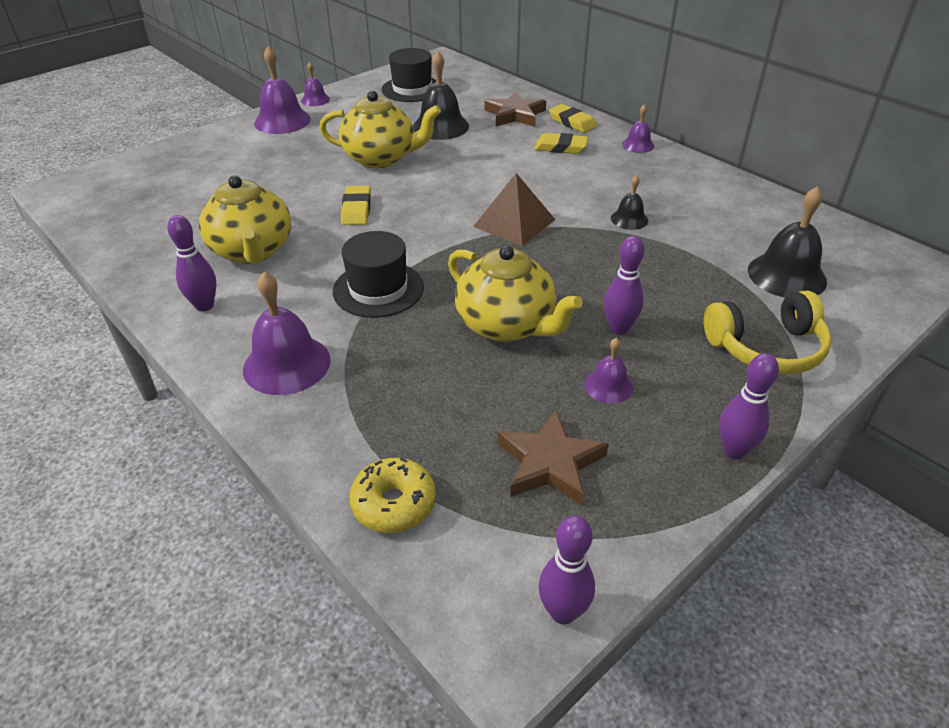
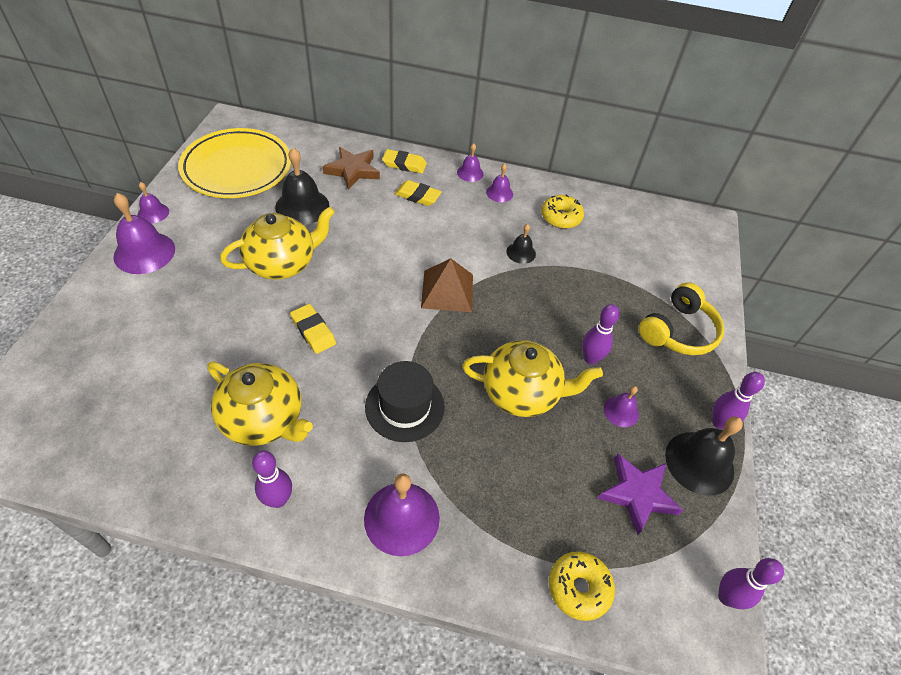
camera: 40 degrees left, 10 degrees up
(412, 89) = (237, 168): black hat -> yellow plate
(549, 463) = (637, 494): brown star -> purple star
(560, 147) = (417, 196): yellow eraser -> yellow eraser turned 45 degrees clockwise
(655, 168) = (499, 193): none -> purple bell
(711, 206) = (561, 217): none -> yellow donut
(786, 275) = (646, 263): black bell -> black bell (699, 462)

